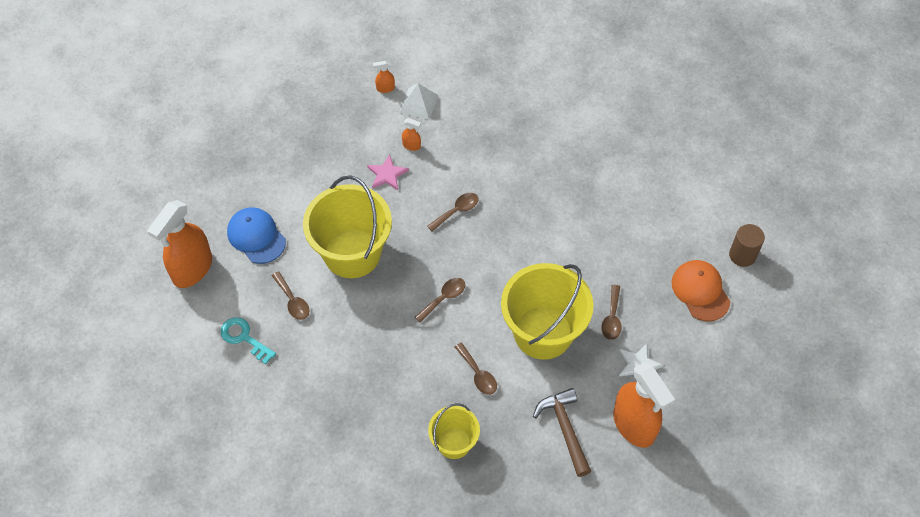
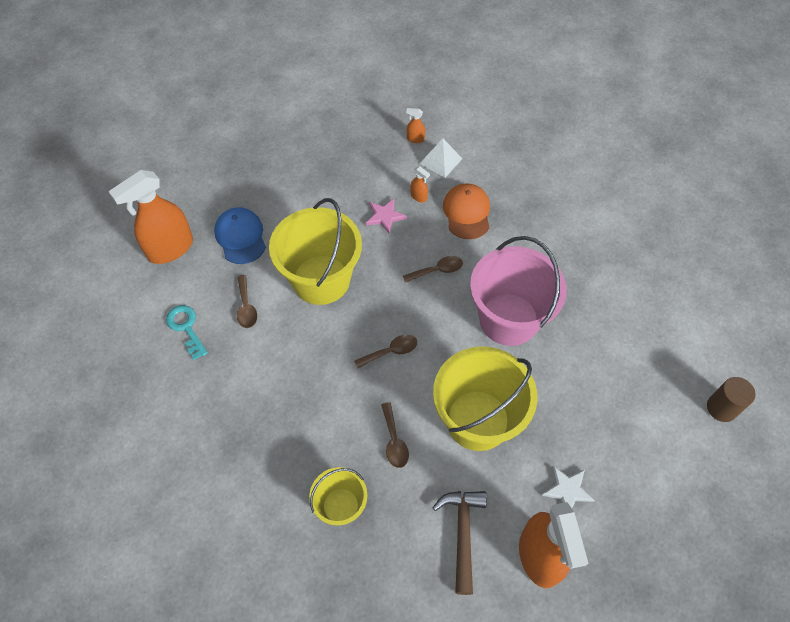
camera: 20 degrees right, 0 degrees up
(537, 236) = (508, 319): none -> pink bucket
(612, 318) = (556, 429): brown spoon -> none
(700, 291) = (662, 432): orange cap -> orange cap (467, 213)

